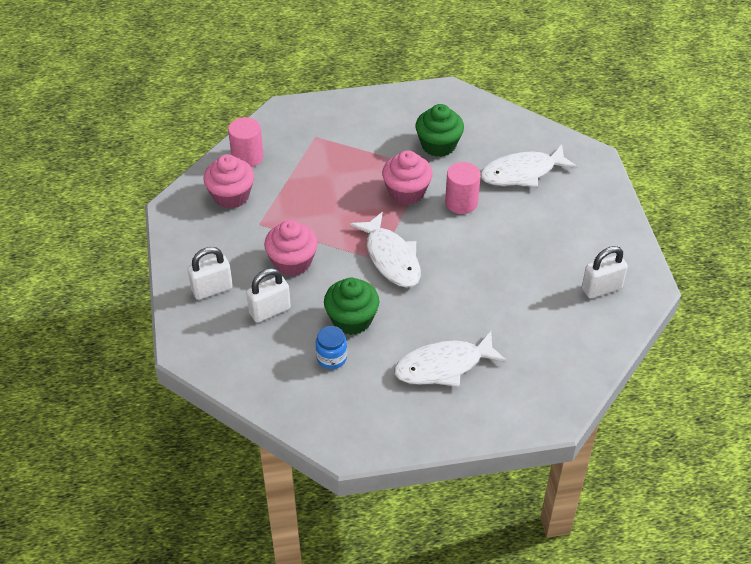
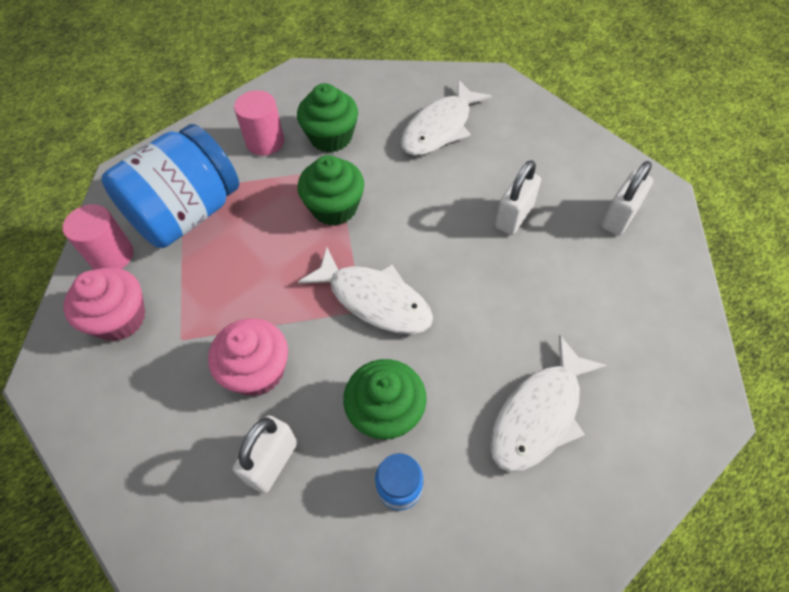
camera: 30 degrees left, 10 degrees up
(212, 289) = (171, 474): white padlock -> white padlock (514, 217)
(308, 152) = (187, 213): none -> blue jar
(406, 192) = (334, 207): pink cupcake -> green cupcake
(461, 202) = (403, 191): pink cylinder -> pink cylinder (265, 142)

